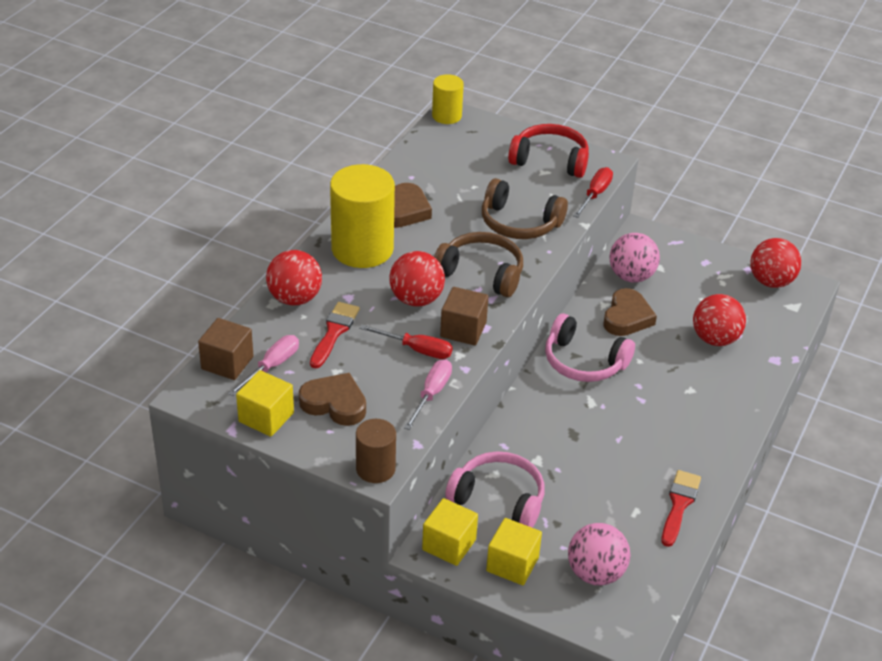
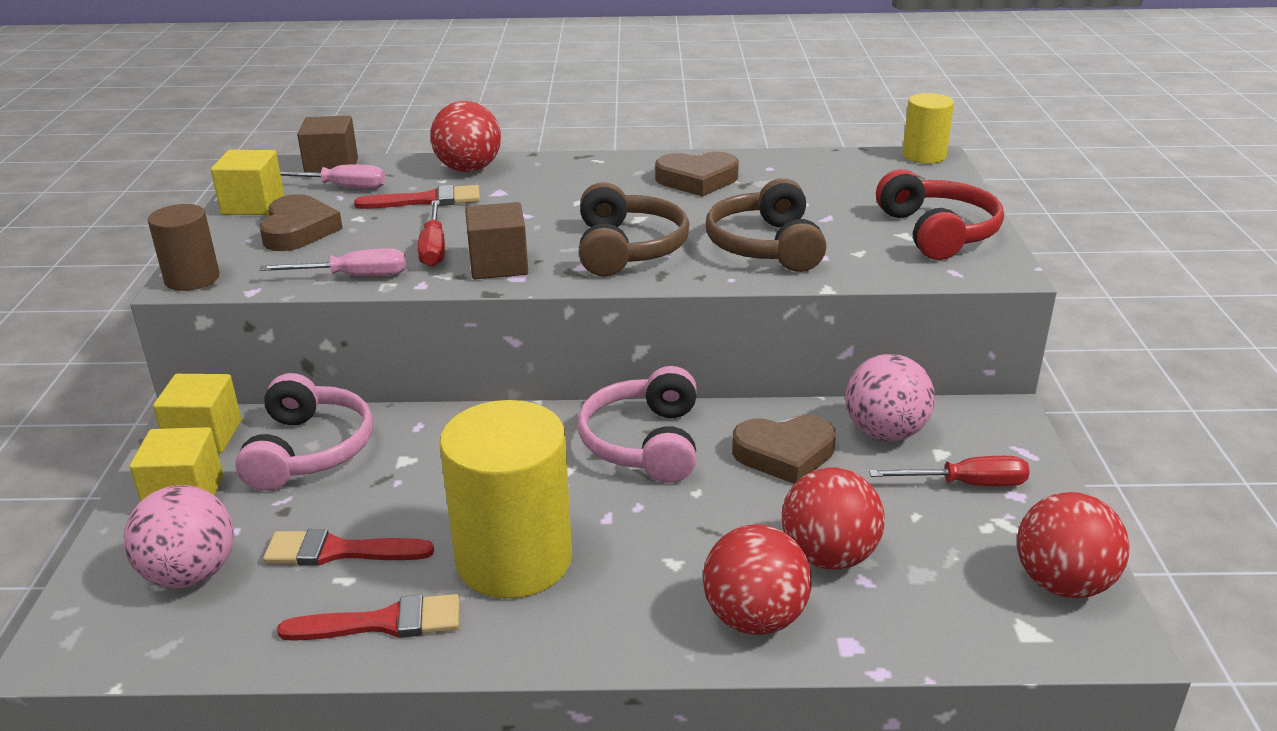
camera: 65 degrees right, 10 degrees down
(362, 249) = (595, 177): yellow cylinder -> yellow cylinder (514, 559)
(416, 299) = (531, 225): red ball -> red ball (754, 618)
(595, 194) = (909, 279): red screwdriver -> red screwdriver (966, 484)
(610, 508) = (339, 551): none -> red brush

